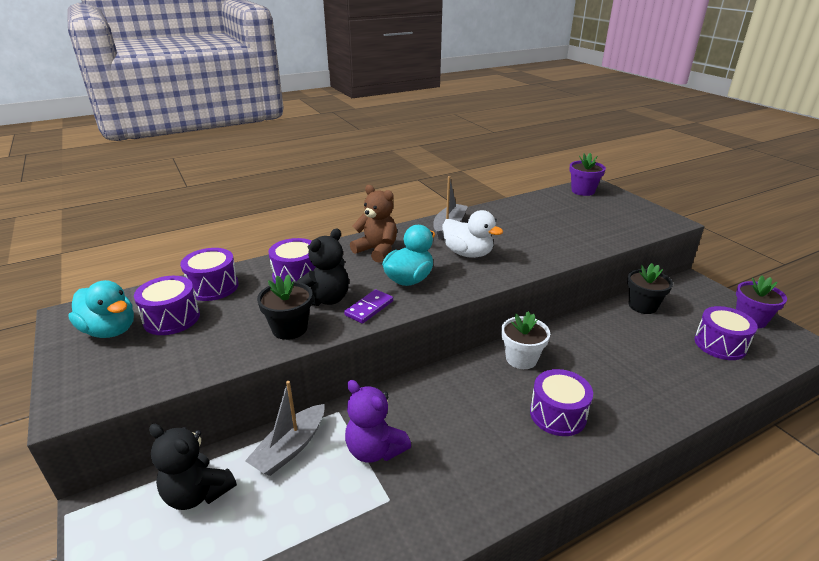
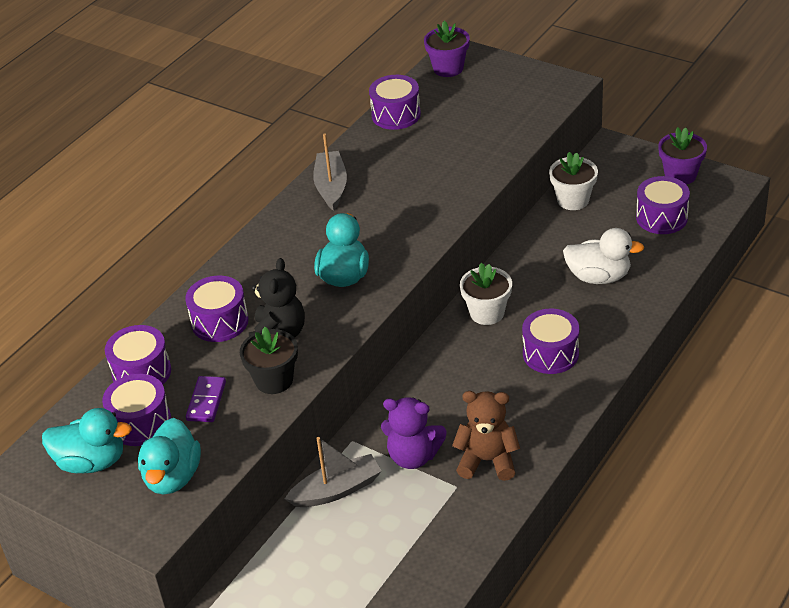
camera: 25 degrees left, 10 degrees up
(141, 367) = (173, 477): none -> turquoise duck
(197, 493) = (290, 559): black teddy bear -> none
(290, 448) = (337, 490): grey boat -> grey boat turned 120 degrees counterclockwise
(369, 308) = (332, 326): purple domino -> purple domino (206, 401)
(377, 250) = (277, 254): brown teddy bear -> brown teddy bear (487, 461)
(468, 253) = (380, 217): white duck -> white duck (598, 277)
(527, 203) = (396, 115): none -> purple drum
(642, 306) = (573, 200): black flower pot -> white flower pot

